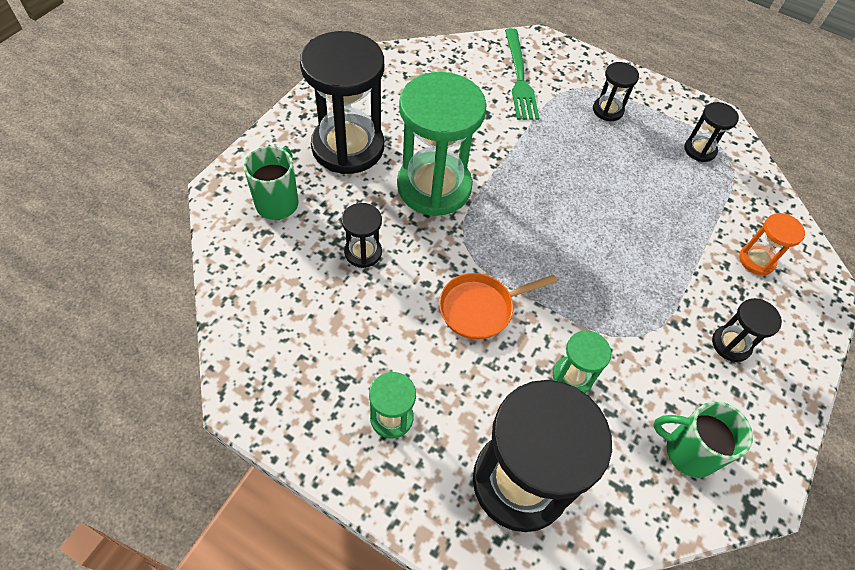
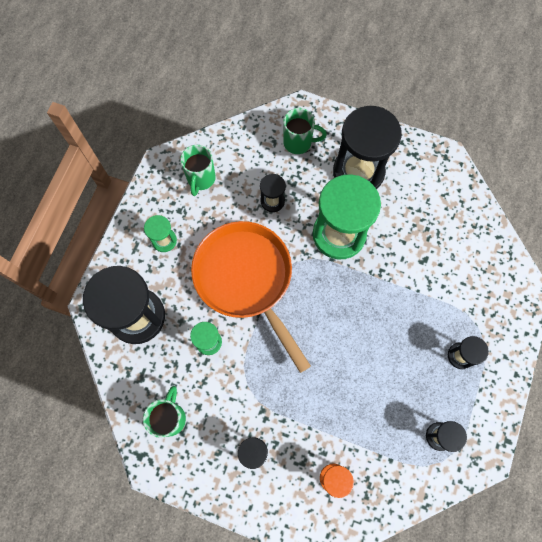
camera: 85 degrees right, 15 degrees up
(295, 343) = (201, 179): none -> green mug
(480, 308) = (246, 279): orange pan -> orange pan, size x2.05
(519, 77) = (474, 280): green fork -> none

